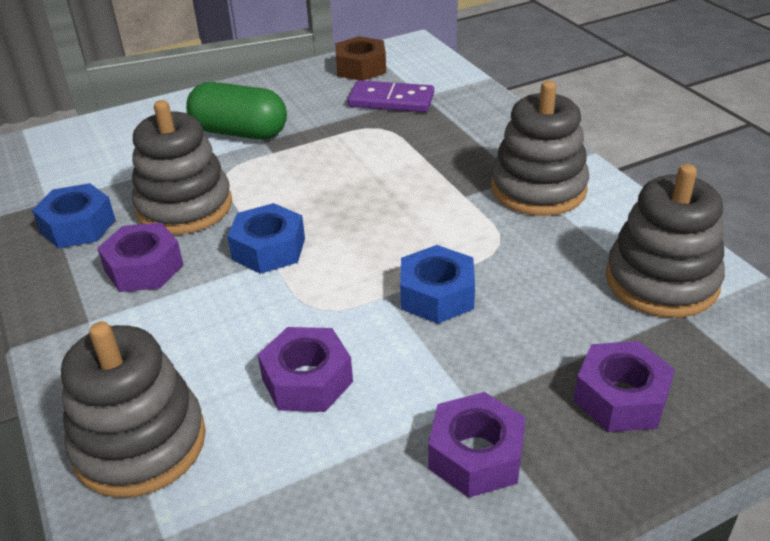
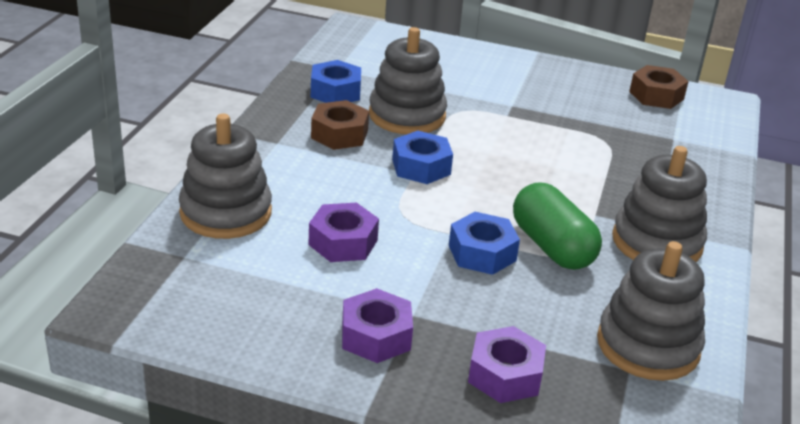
camera: 40 degrees right, 5 degrees down
(144, 268) = (339, 134): purple nut -> brown nut
(240, 132) = (504, 91): green capsule -> green capsule (552, 247)
(391, 101) = (642, 128): purple domino -> none

